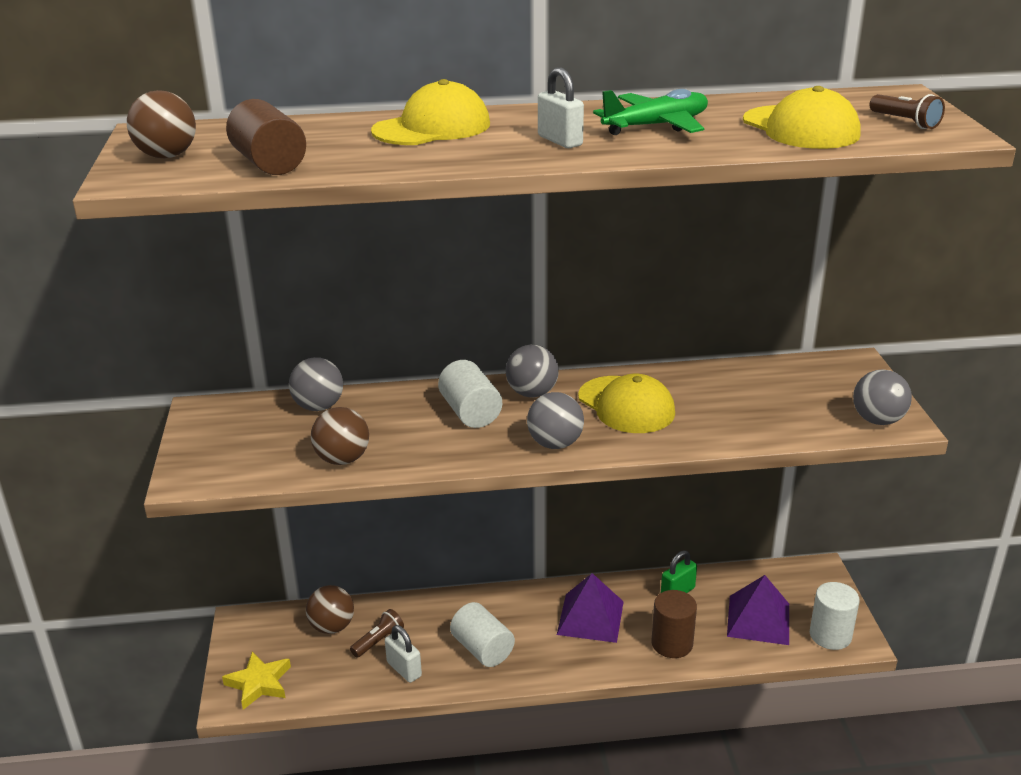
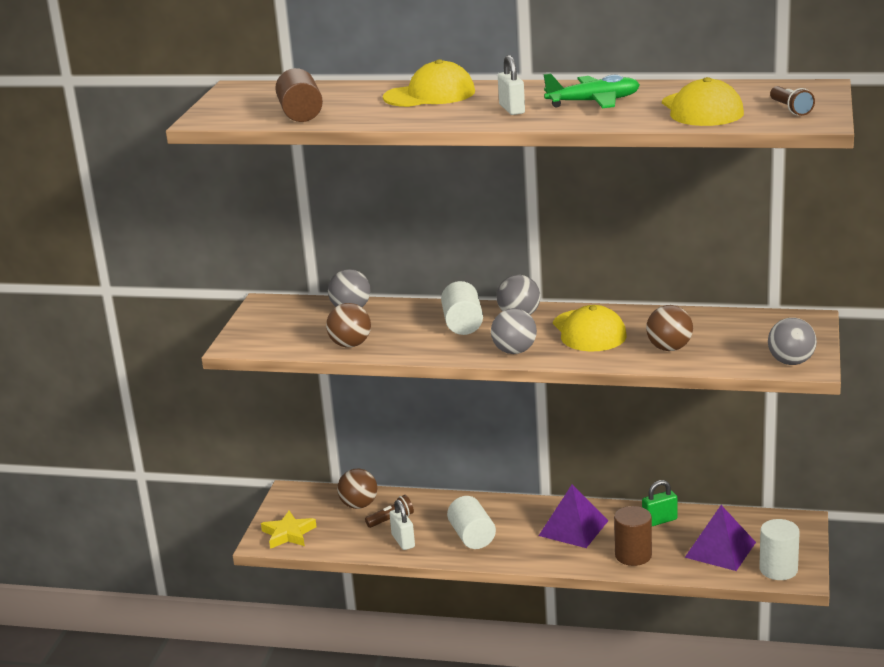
camera: 20 degrees right, 5 degrees down
(167, 156) = (238, 105): brown ball -> brown ball (669, 348)

